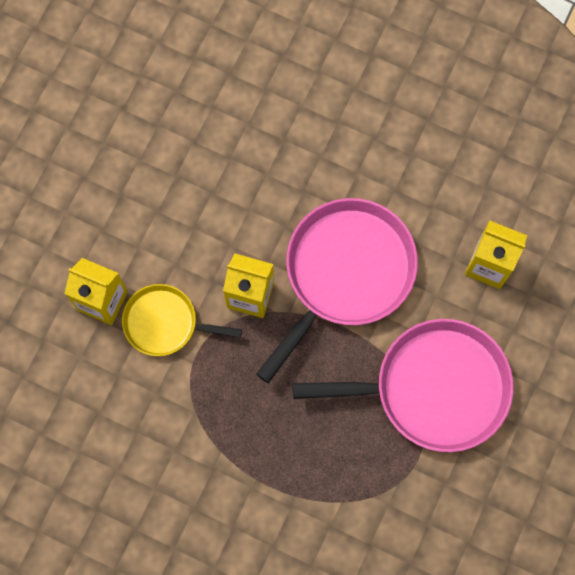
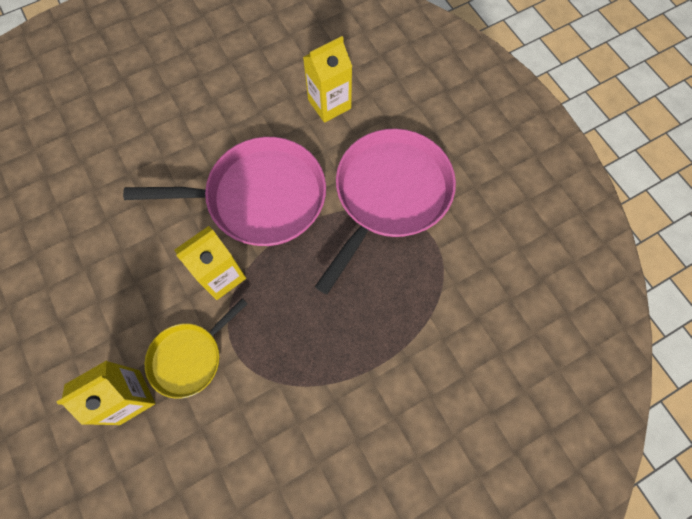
camera: 55 degrees left, 5 degrees down
(345, 273) = (260, 197): pink pan -> pink pan turned 105 degrees clockwise

